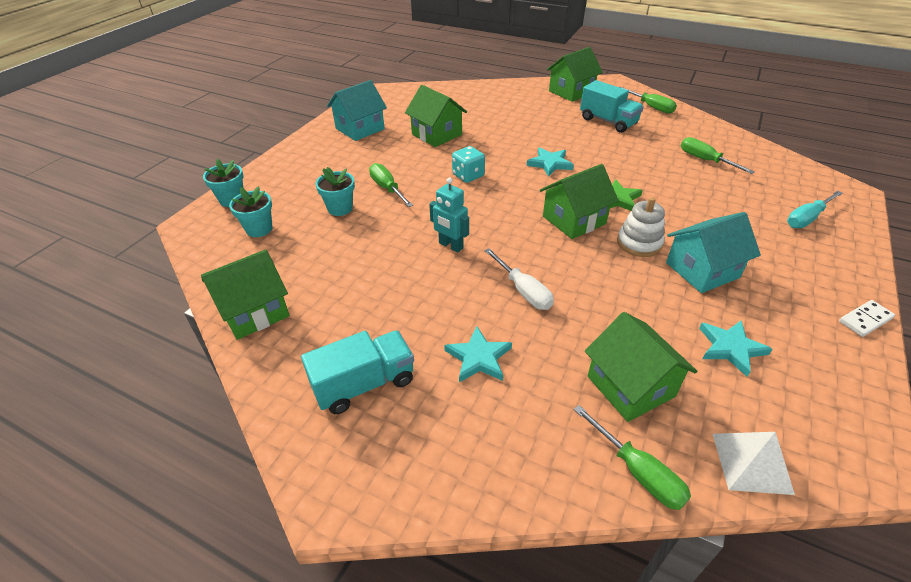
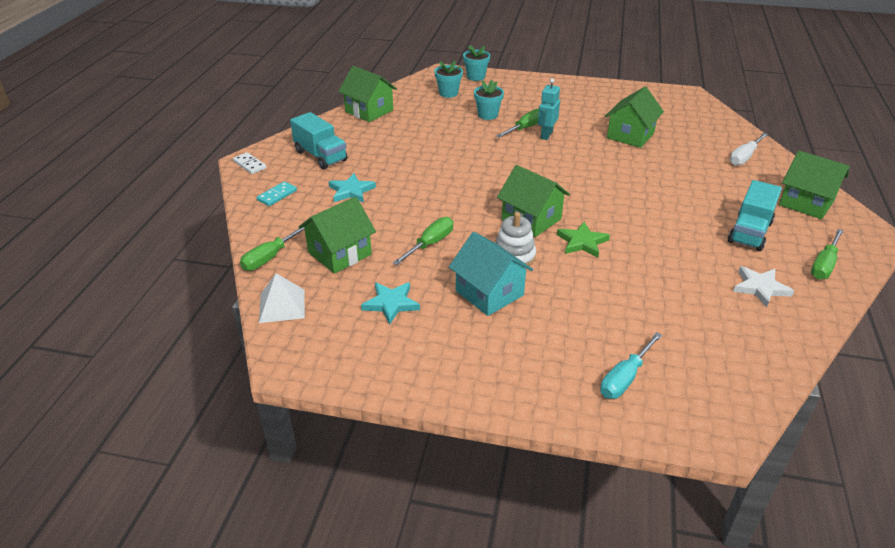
camera: 75 degrees right, 5 degrees down
(360, 129) = (610, 100): turquoise house -> none
(450, 246) = (464, 165): turquoise robot -> turquoise robot (546, 135)
(465, 453) = (277, 195): none -> turquoise domino
(468, 175) = (569, 160): turquoise dice -> none
(524, 291) = (424, 202): white screwdriver -> white screwdriver (744, 157)
(550, 164) = (622, 200): turquoise star -> none
(680, 136) = (760, 288): none -> white star
(704, 160) = (710, 305): green screwdriver -> green screwdriver (430, 243)
(806, 219) = (624, 379): turquoise screwdriver -> turquoise screwdriver turned 90 degrees counterclockwise
(865, 320) = (455, 395): white domino -> white domino (249, 165)

